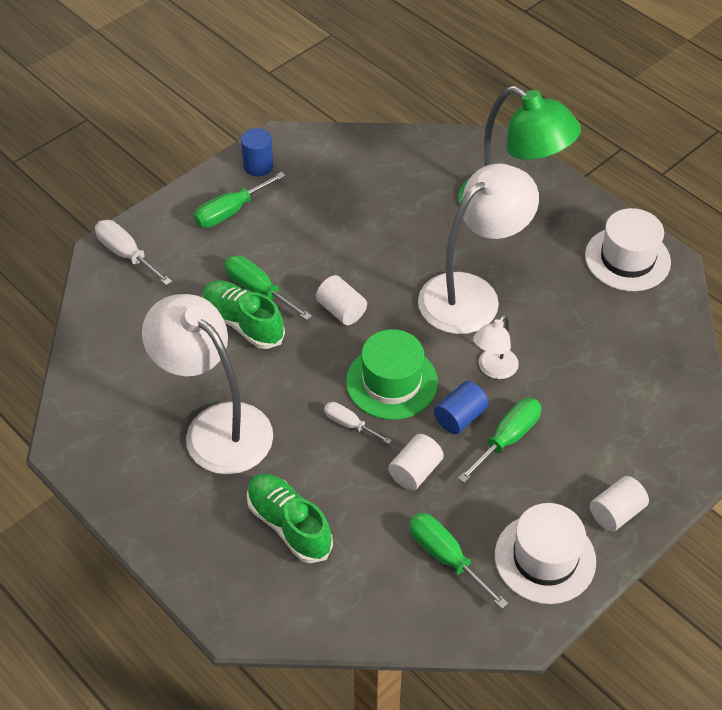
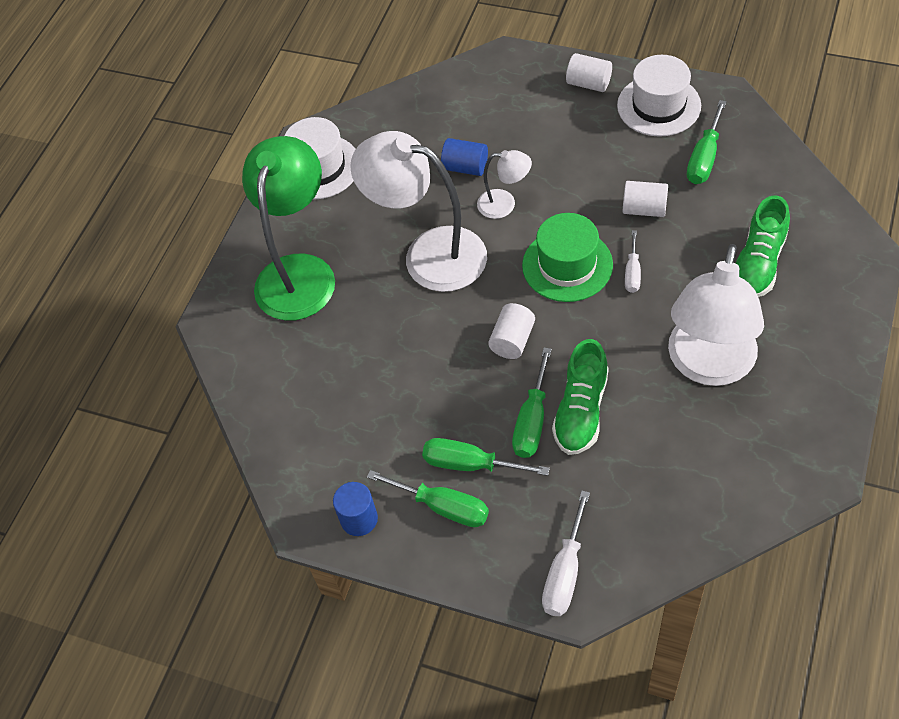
camera: 110 degrees left, 5 degrees up
(460, 417) = (570, 205): blue cylinder -> blue cylinder (465, 167)
(507, 439) = (569, 167): green screwdriver -> green screwdriver (470, 464)

